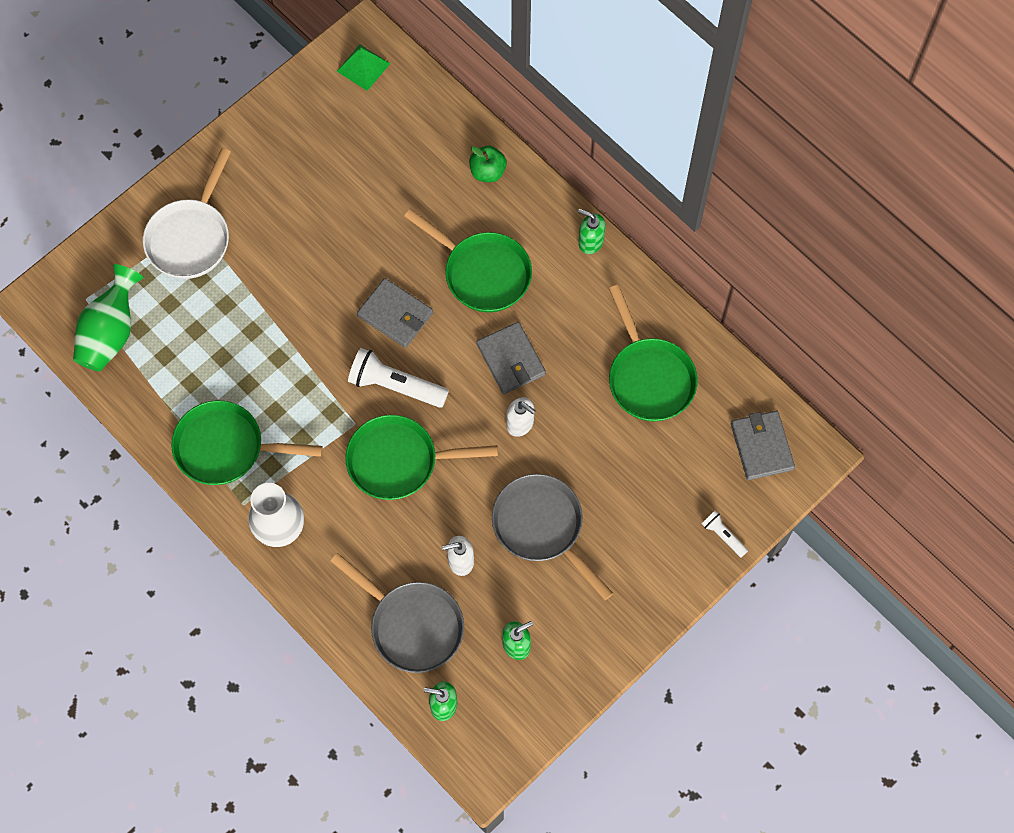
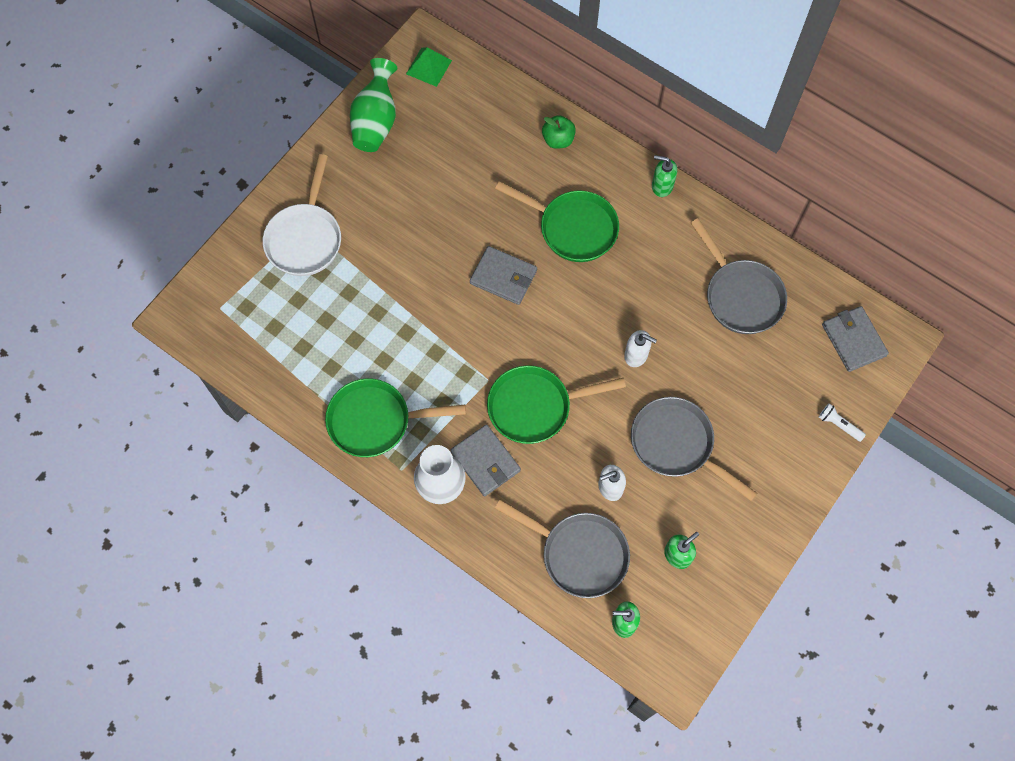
camera: 10 degrees left, 0 degrees up
(111, 332) = (249, 334): green vase -> green vase (376, 121)
(395, 385) = (517, 340): white flashlight -> none
(510, 359) = (615, 300): grey wallet -> grey wallet (485, 461)
(649, 377) = (740, 296): green pan -> grey pan

